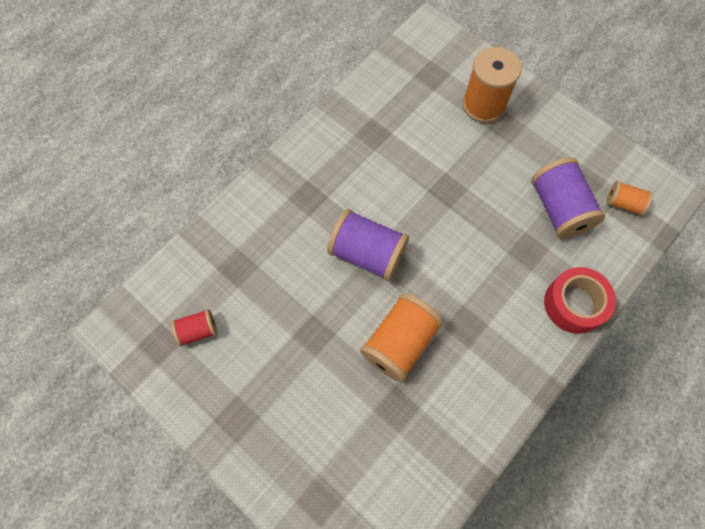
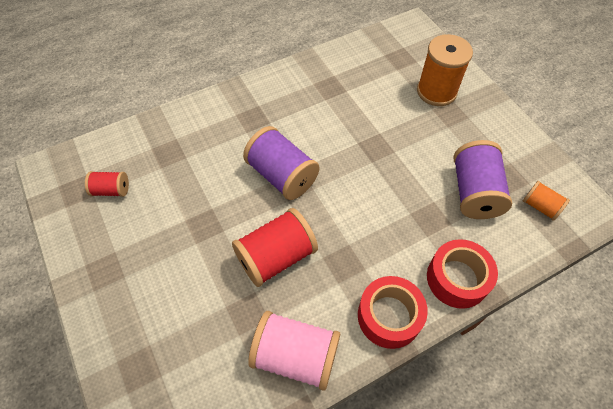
camera: 20 degrees right, 10 degrees down
(399, 343) = (276, 257): orange spool -> red spool
(458, 432) = (295, 356): none -> pink spool
(527, 363) = (389, 316): none -> red tape

